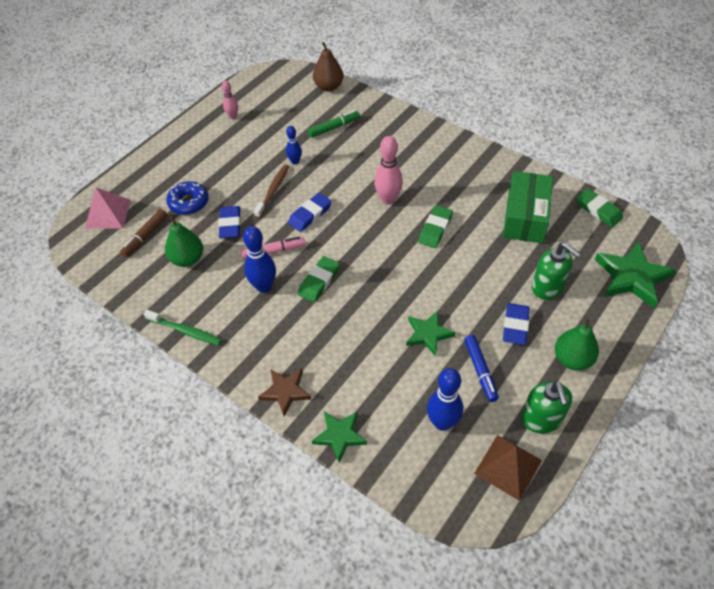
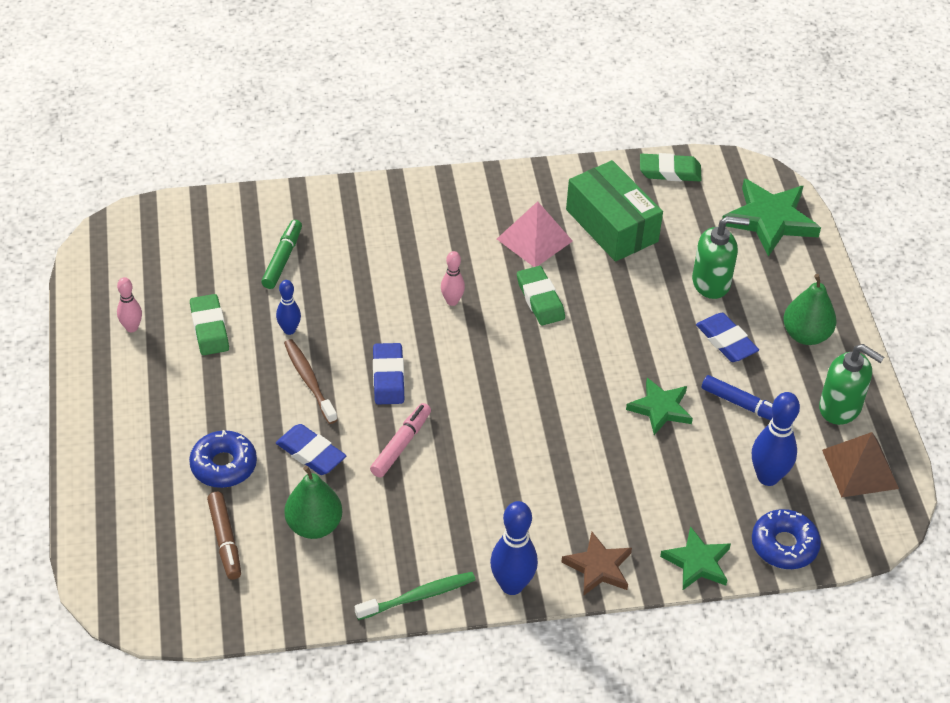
camera: 50 degrees left, 5 degrees down
(108, 214) = (136, 552): pink pyramid -> pink pyramid (534, 240)
(264, 286) = (441, 488): blue bowling pin -> blue bowling pin (512, 585)
(319, 281) = (491, 439): green eraser -> green eraser (209, 328)
(328, 87) = (208, 212): brown pear -> none
(388, 199) = (452, 301): pink bowling pin -> pink bowling pin, size x0.59
(401, 471) = (784, 545): none -> blue donut

